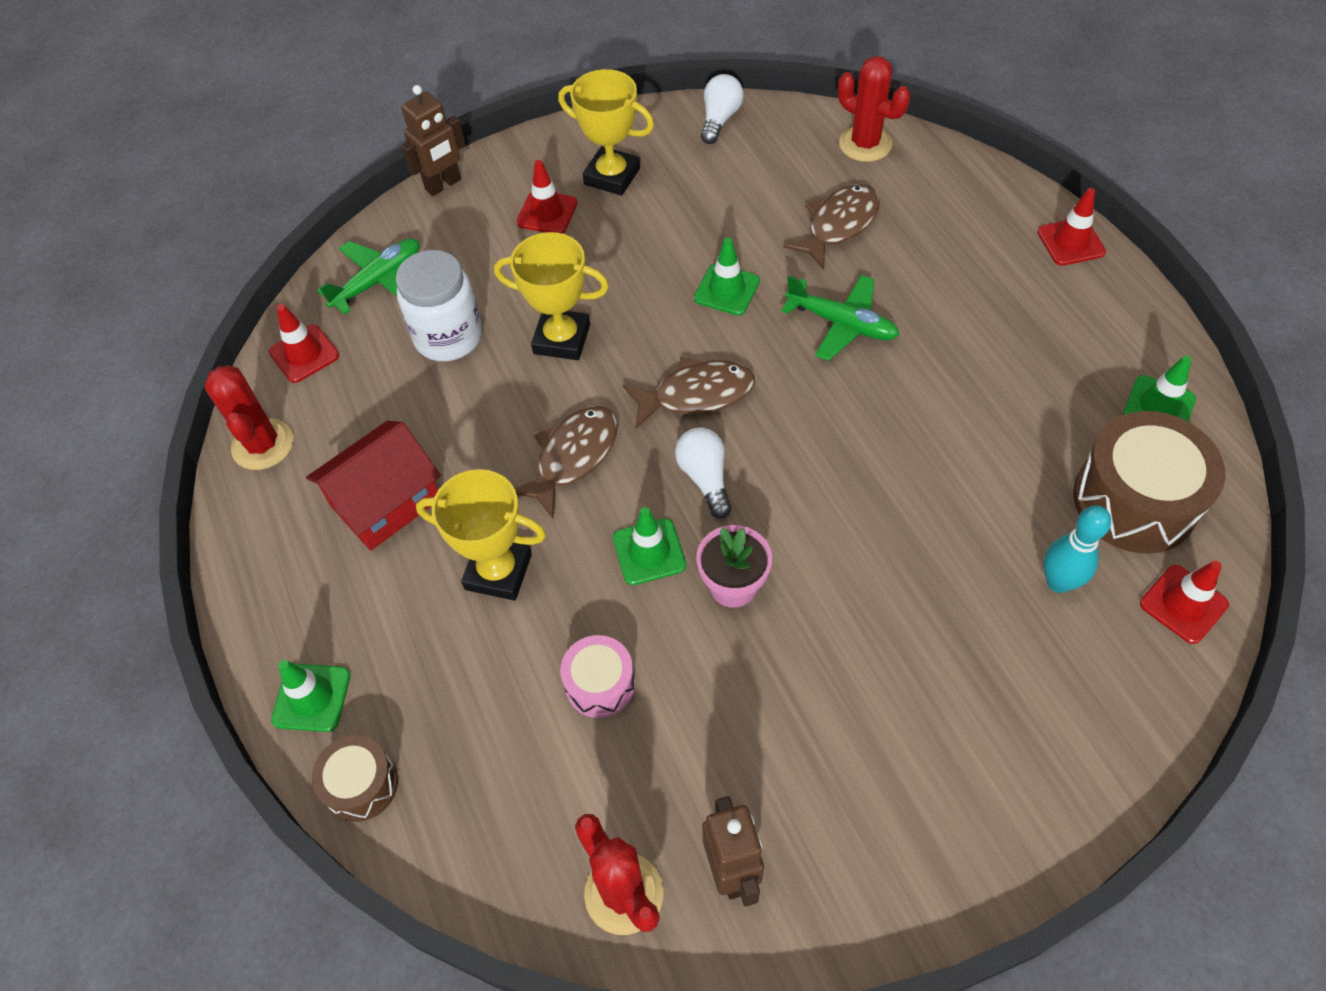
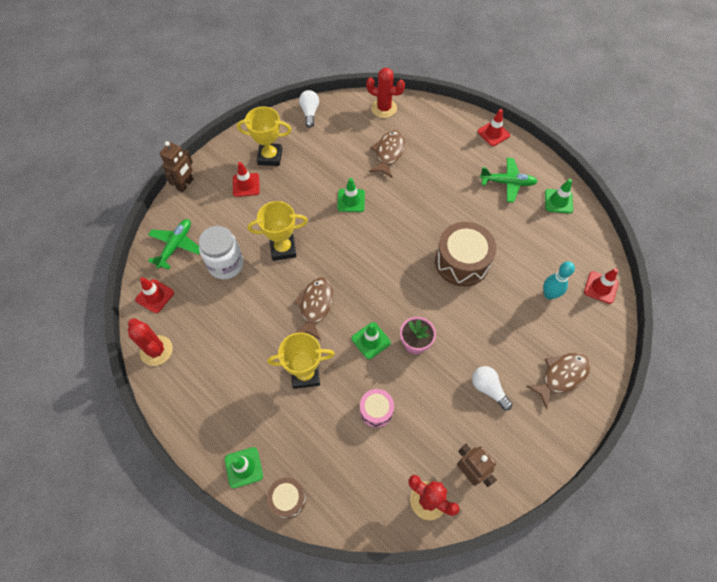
camera: 25 degrees left, 5 degrees up
(386, 502) = (234, 359): red house -> none
(696, 394) = (359, 257): brown fish -> brown fish (561, 376)
(705, 478) = (381, 296): white light bulb -> white light bulb (488, 389)
(842, 324) = (410, 202): green plane -> green plane (507, 183)
(1134, 500) = (565, 247): brown drum -> brown drum (462, 262)

